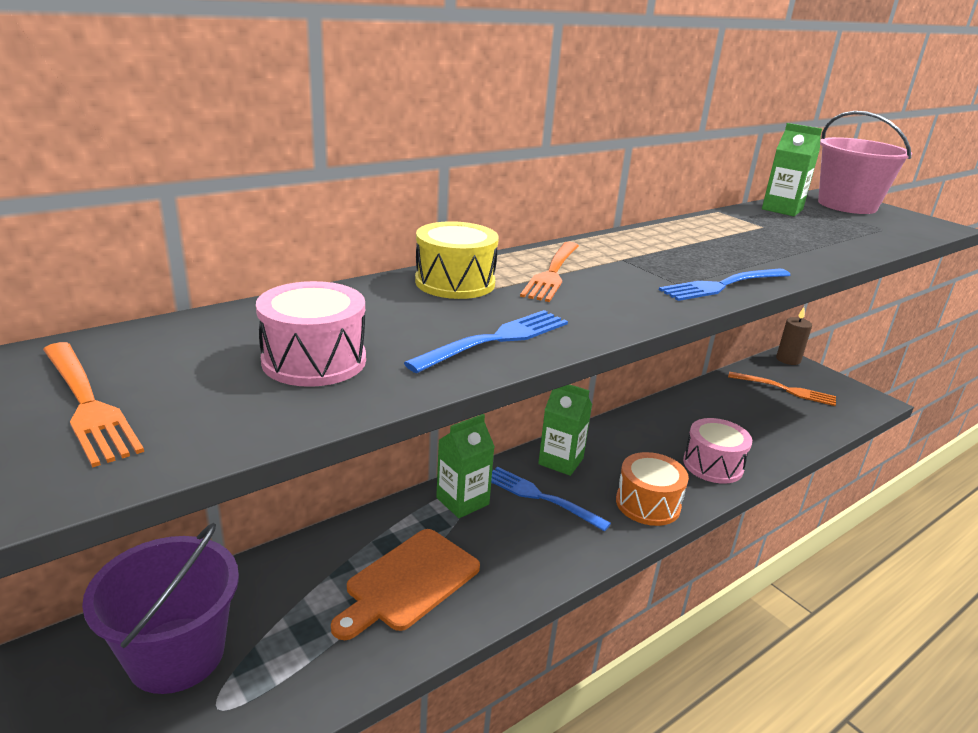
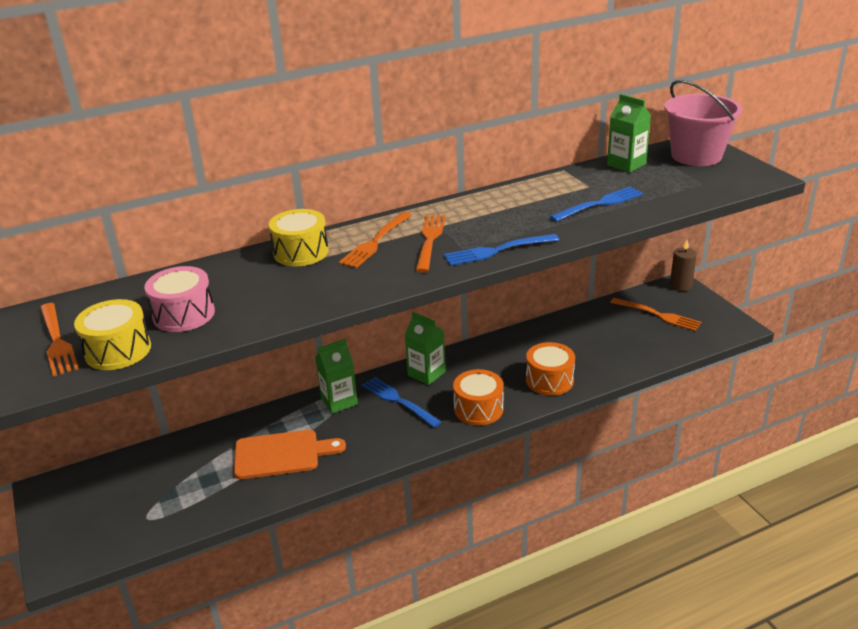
camera: 15 degrees right, 5 degrees up
(176, 654) = (129, 488): purple bucket -> none
(215, 417) = (118, 350): none -> yellow drum
(408, 582) = (281, 454): orange cutting board -> orange cutting board turned 150 degrees counterclockwise
(495, 340) = (300, 299): blue fork -> blue fork (599, 204)
(624, 273) = (430, 240): none -> orange fork
(713, 465) = (549, 380): pink drum -> orange drum

